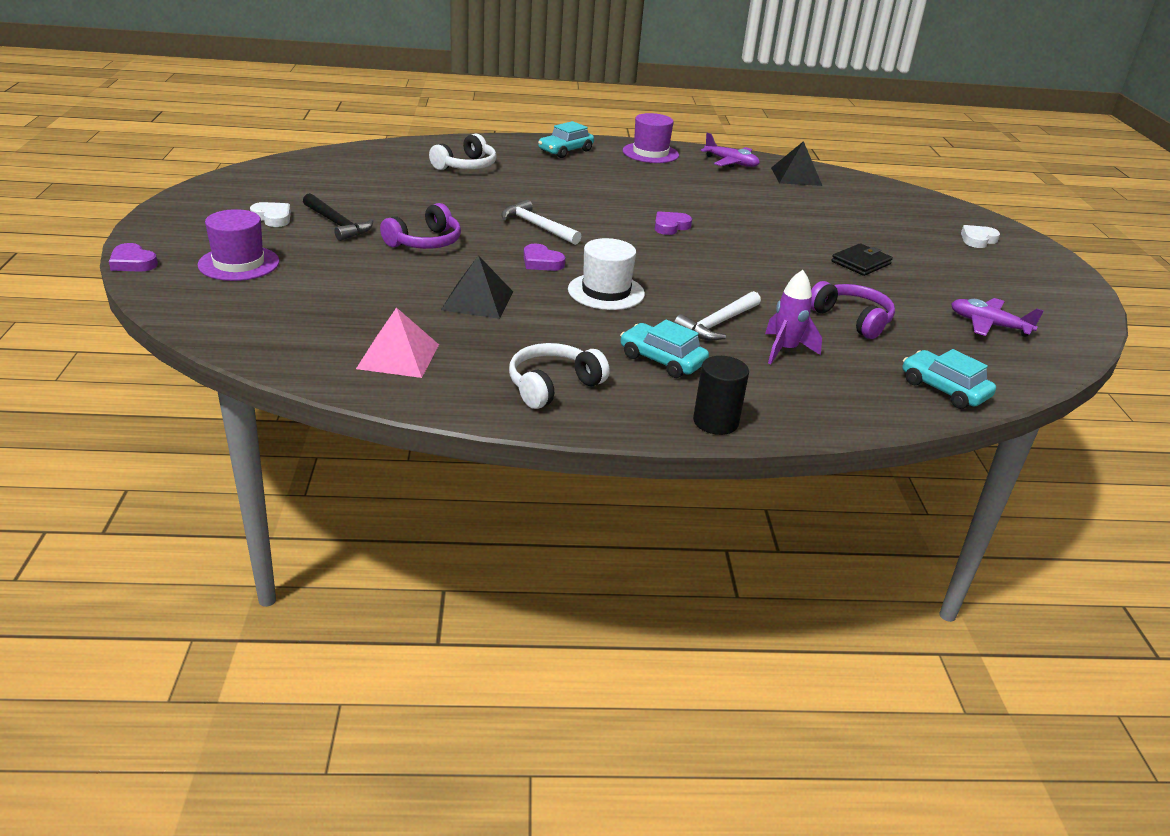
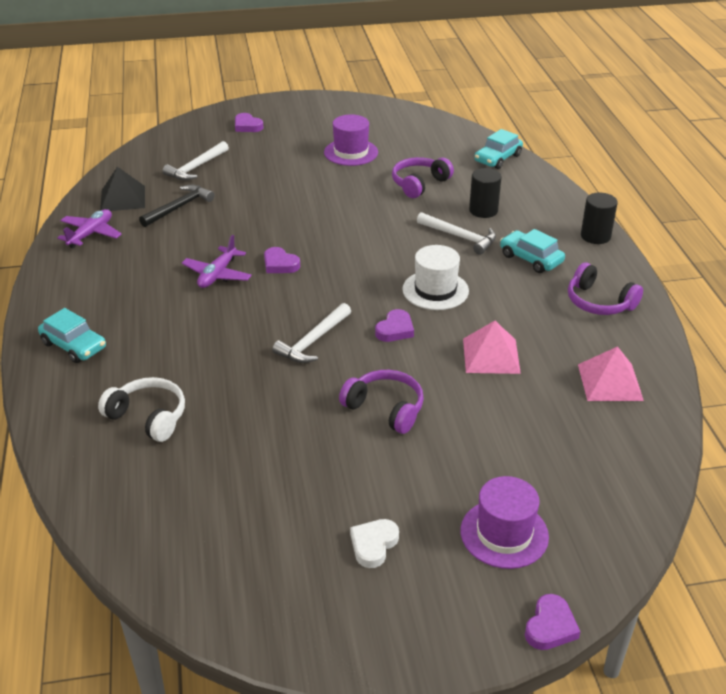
camera: 95 degrees left, 5 degrees up
(337, 224) = (368, 484): black hammer -> black hammer (179, 207)
(477, 300) = (491, 355): black pyramid -> pink pyramid
(553, 386) = (599, 302): white headphones -> purple headphones
(650, 153) = (70, 285): purple hat -> purple hat (351, 152)
(662, 360) = (531, 259): turquoise car -> turquoise car turned 105 degrees clockwise
(785, 350) = (483, 210): purple rocket -> black cylinder
(861, 263) = (317, 175): black wallet -> none
(866, 208) = (196, 168): none -> white hammer
(978, 240) = (247, 126): white heart -> purple heart
(988, 325) = (397, 136): purple plane -> purple plane (217, 275)

